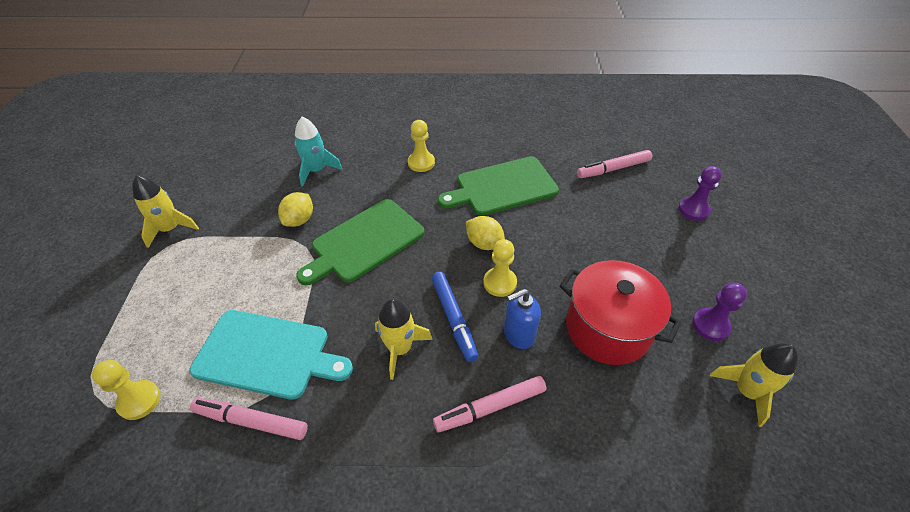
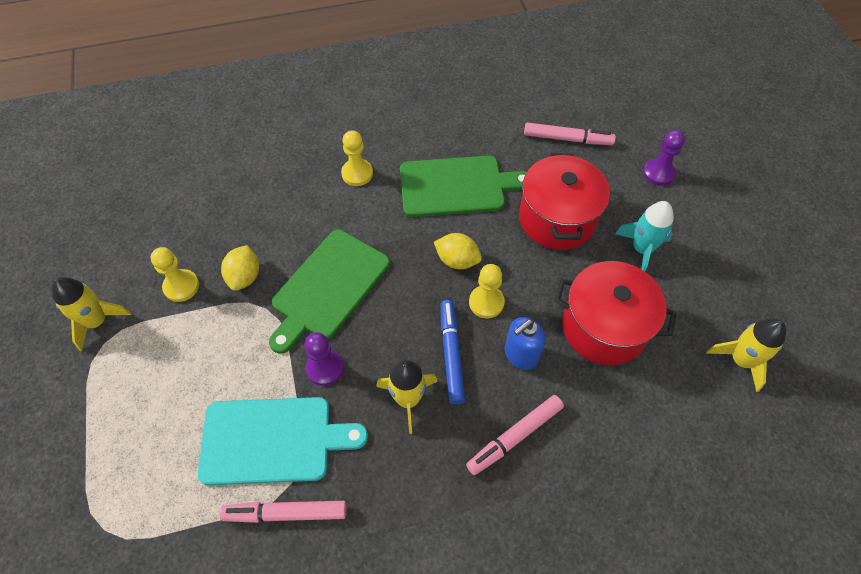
camera: 15 degrees left, 10 degrees up
(139, 400) = (157, 524): yellow pawn -> yellow pawn (181, 286)
(317, 170) = (239, 208): turquoise rocket -> turquoise rocket (642, 249)
(453, 319) = (451, 354): blue marker -> blue marker turned 150 degrees counterclockwise
(502, 187) = (456, 186): green cutting board -> green cutting board turned 150 degrees counterclockwise
(586, 228) = (557, 219): none -> red pot
(613, 169) = (567, 139): pink marker -> pink marker turned 135 degrees counterclockwise
(710, 325) = (698, 300): purple pawn -> purple pawn (325, 368)

